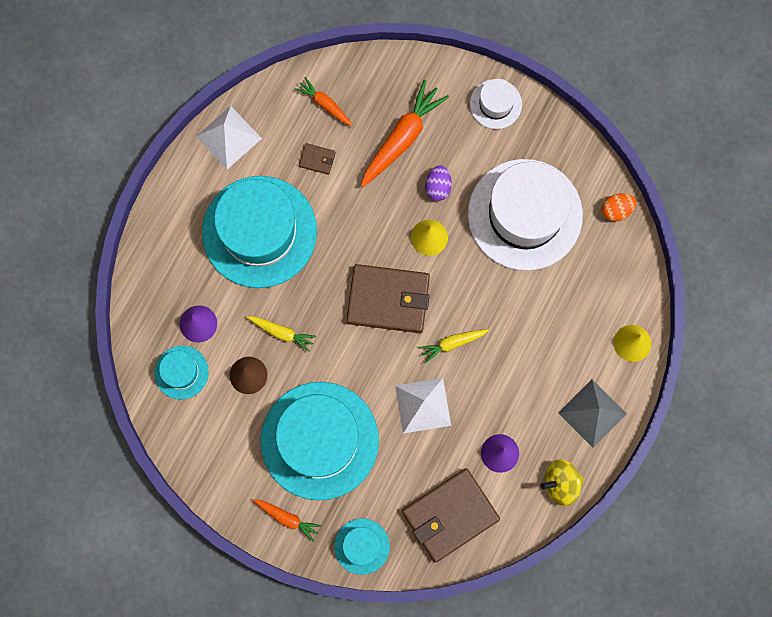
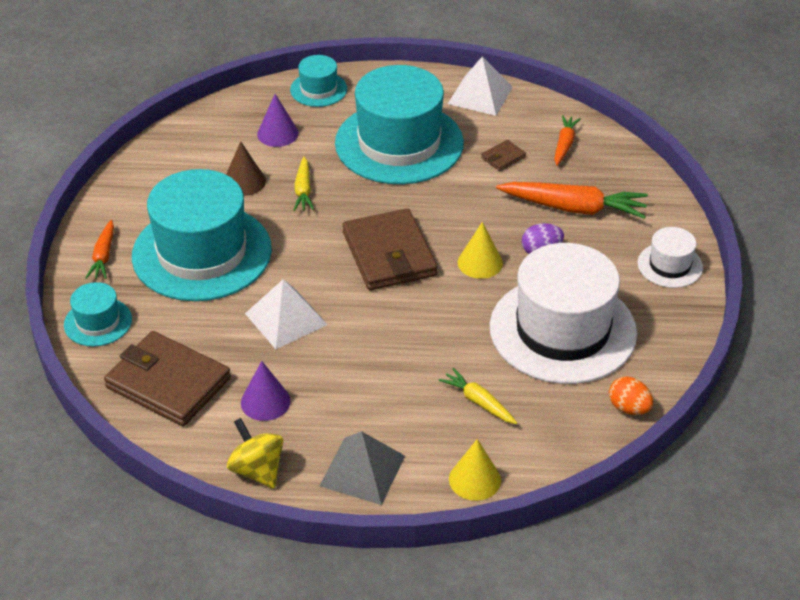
camera: 65 degrees right, 35 degrees down
(181, 372) = (221, 138): turquoise hat -> turquoise hat (318, 89)
(317, 159) = (503, 157): brown wallet -> brown wallet turned 60 degrees clockwise
(452, 343) = (372, 320): yellow carrot -> yellow carrot (479, 402)

